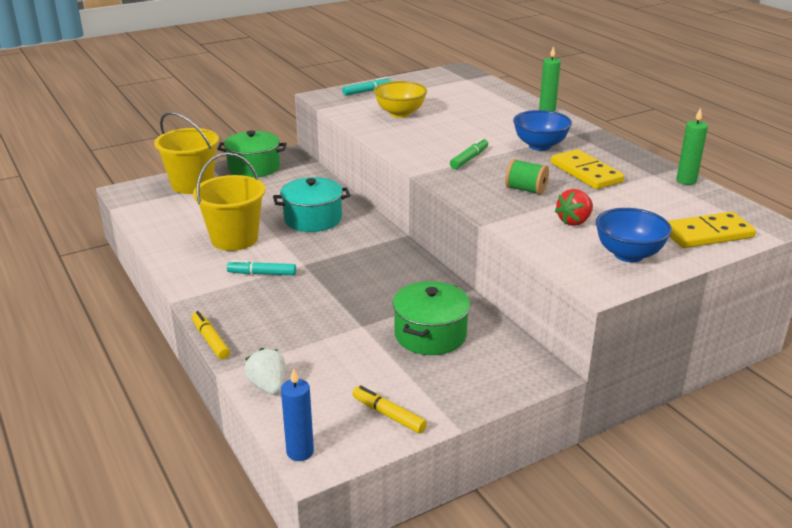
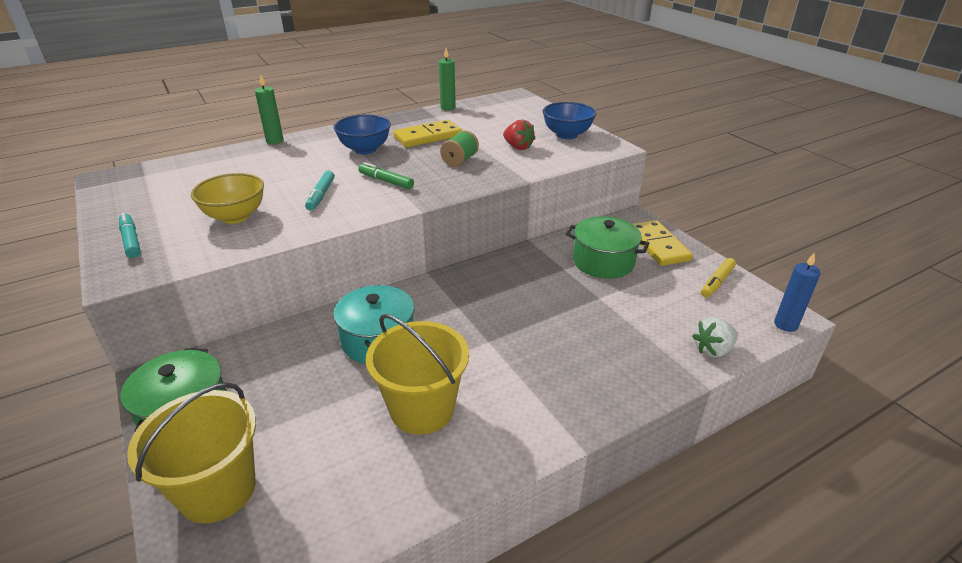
camera: 90 degrees left, 5 degrees up
(210, 340) = (655, 401): yellow marker -> none
(262, 274) = (511, 373): turquoise marker -> turquoise marker (321, 195)
(707, 234) = (532, 111): yellow domino -> yellow domino (658, 245)

